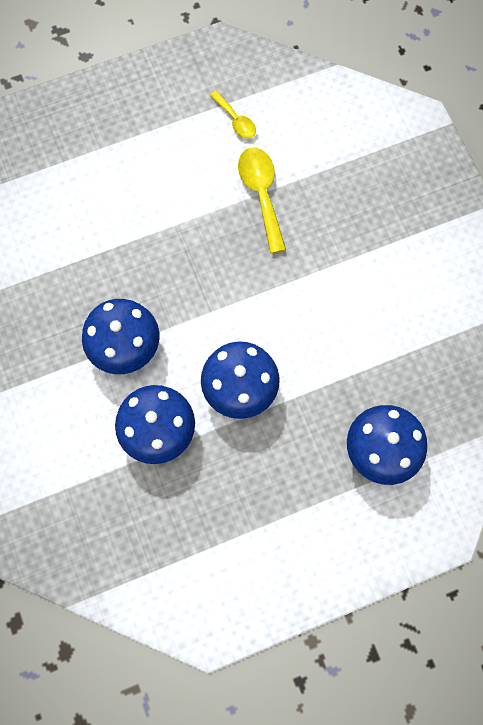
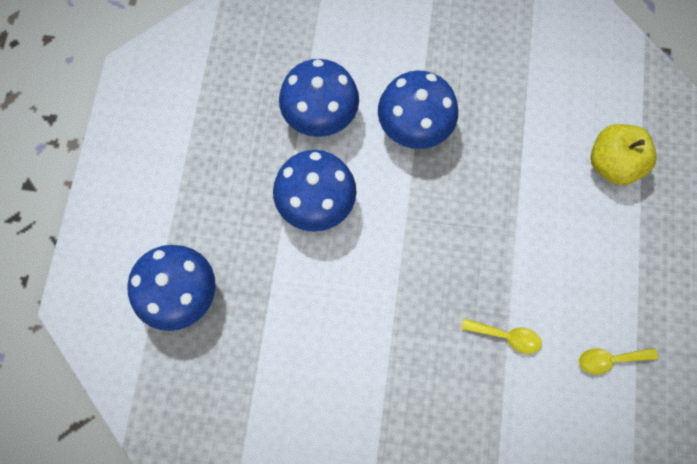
camera: 120 degrees right, 0 degrees up
(74, 182) = (612, 164): none -> yellow apple
(261, 194) = (506, 336): yellow spoon -> yellow spoon, size x0.60

